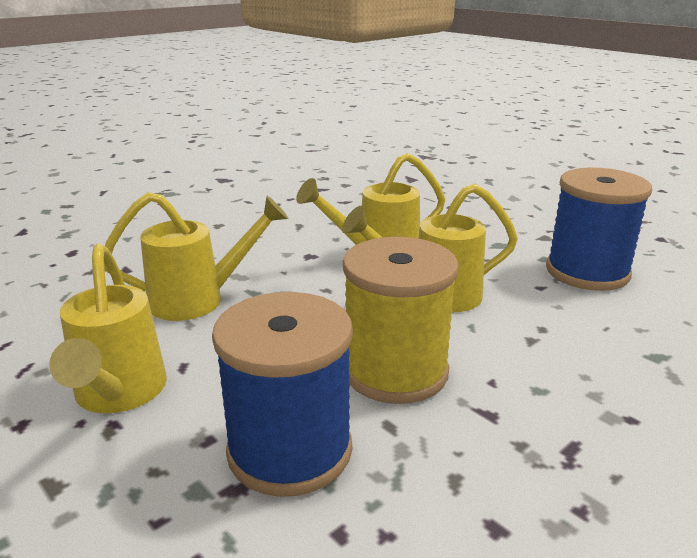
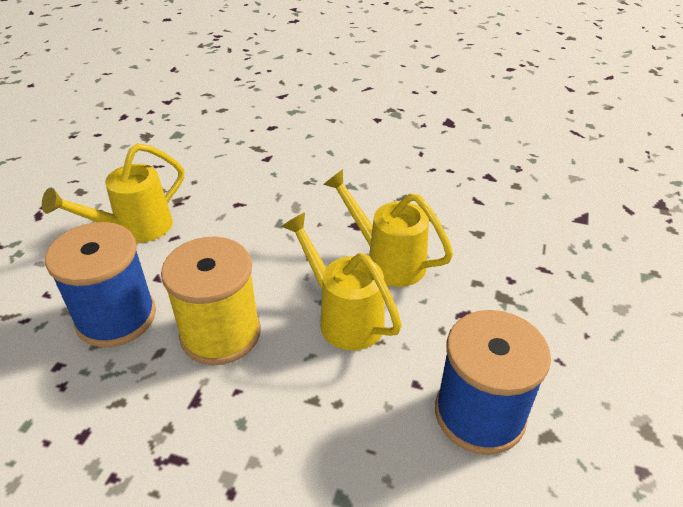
camera: 60 degrees right, 15 degrees up
(200, 300) = (251, 206): yellow watering can -> none

